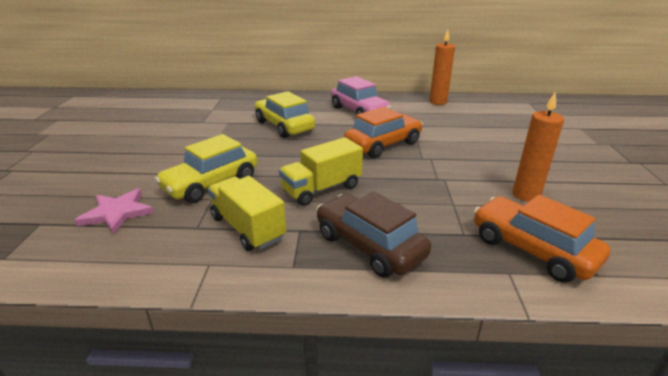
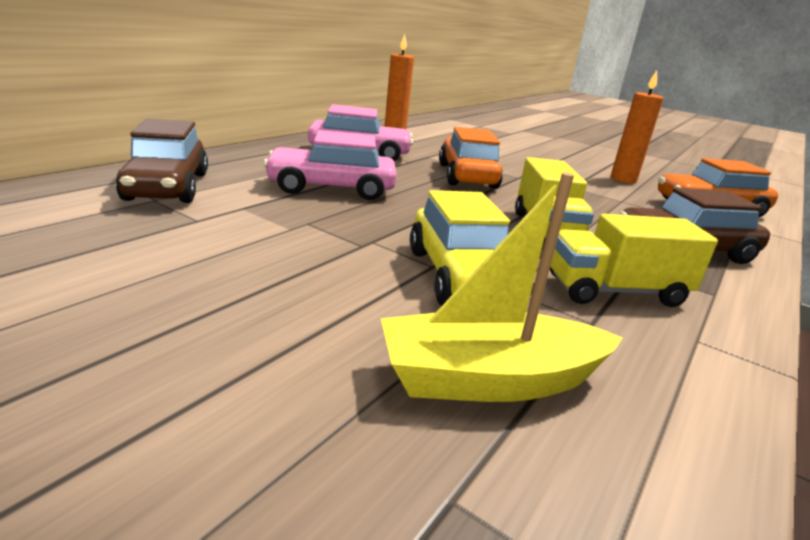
camera: 60 degrees left, 5 degrees down
(117, 213) = (489, 379): pink star -> yellow boat
(228, 105) = (167, 186): none -> brown car
(284, 126) = (331, 188): yellow car -> pink car

